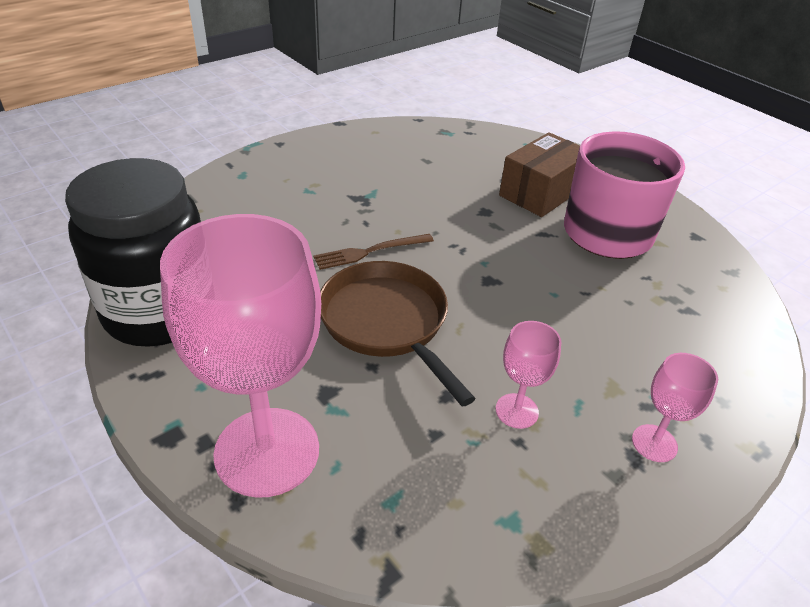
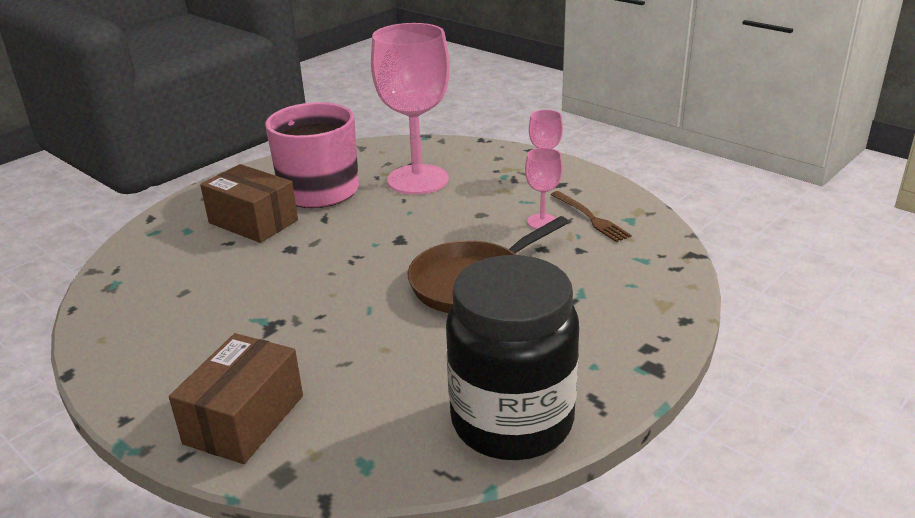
camera: 95 degrees left, 10 degrees down
(250, 185) = (244, 419): none -> brown box
(267, 451) = (637, 316): pink goblet -> pink goblet (418, 180)
(370, 251) = (372, 305): brown fork -> brown fork (590, 218)

